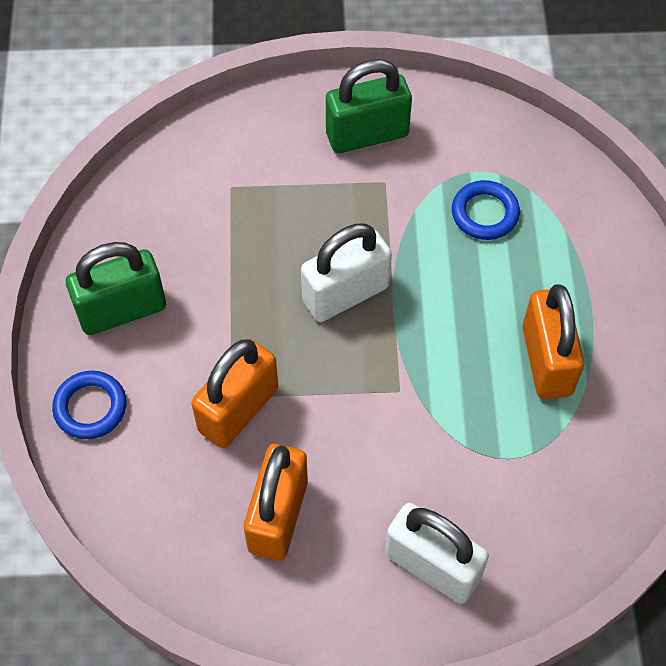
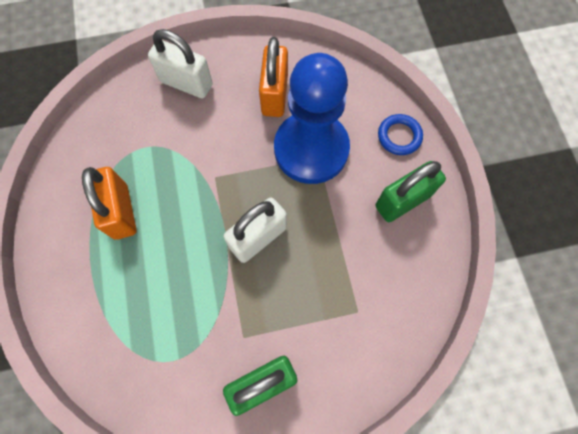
camera: 170 degrees right, 10 degrees up
(238, 409) = (311, 149): orange padlock -> blue pawn
(485, 213) = (165, 321): blue ring -> none

